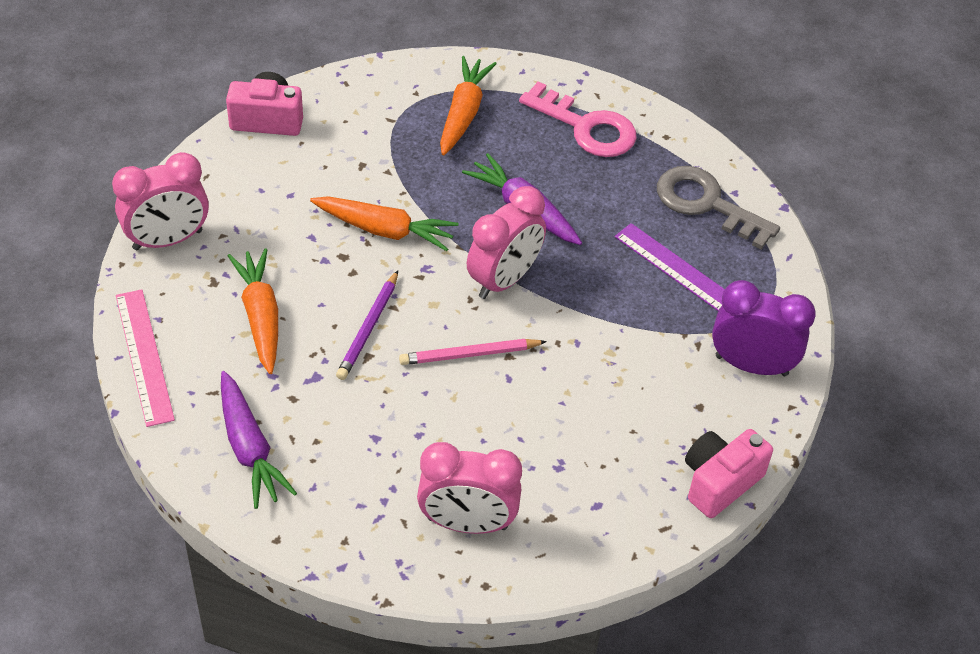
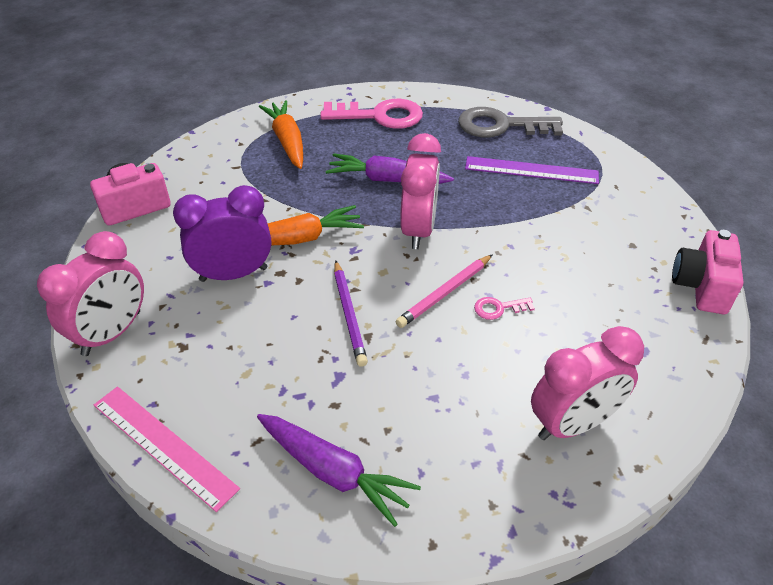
camera: 30 degrees left, 5 degrees down
(260, 317) = (249, 353): orange carrot -> none
(504, 395) = (498, 308): none -> pink key
(751, 365) = (633, 203): purple clock -> purple clock (233, 274)

